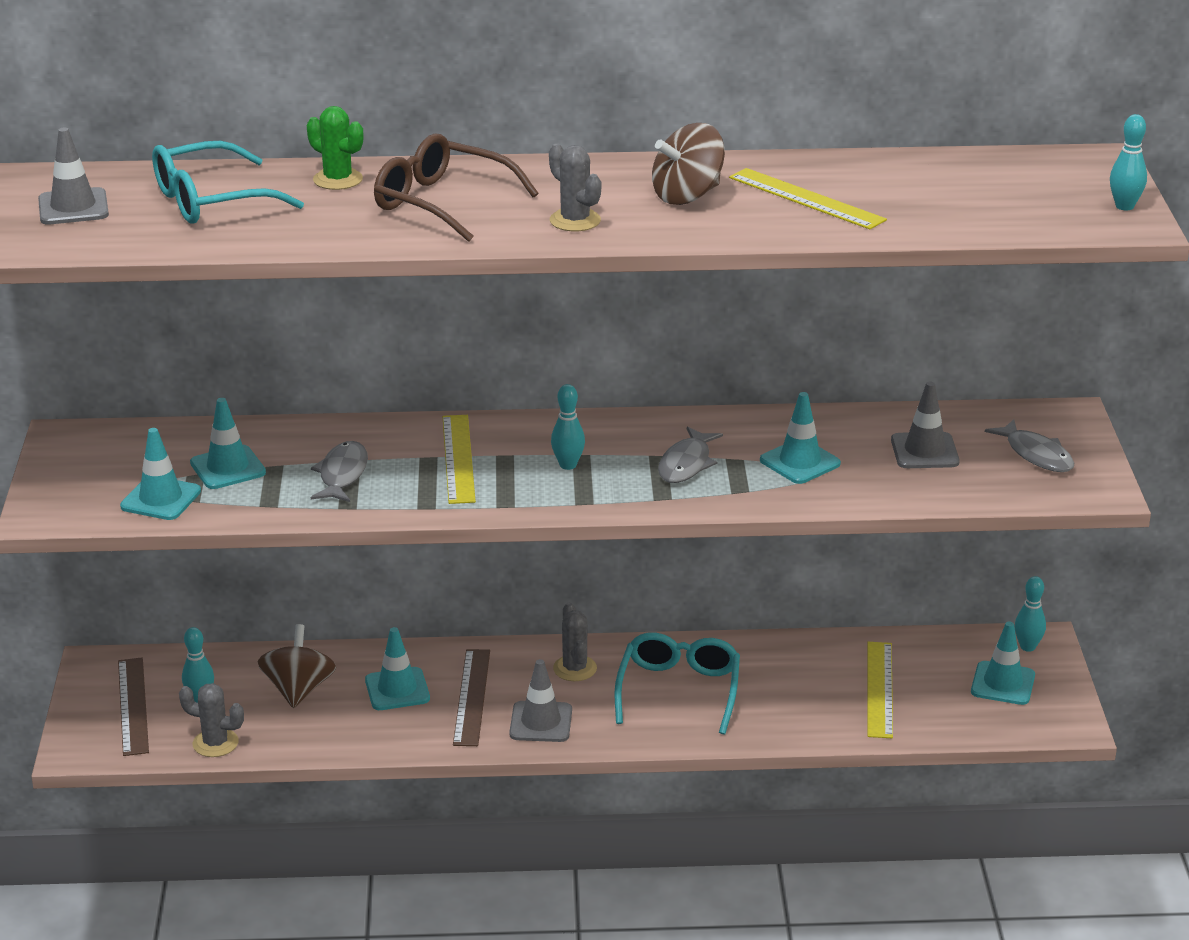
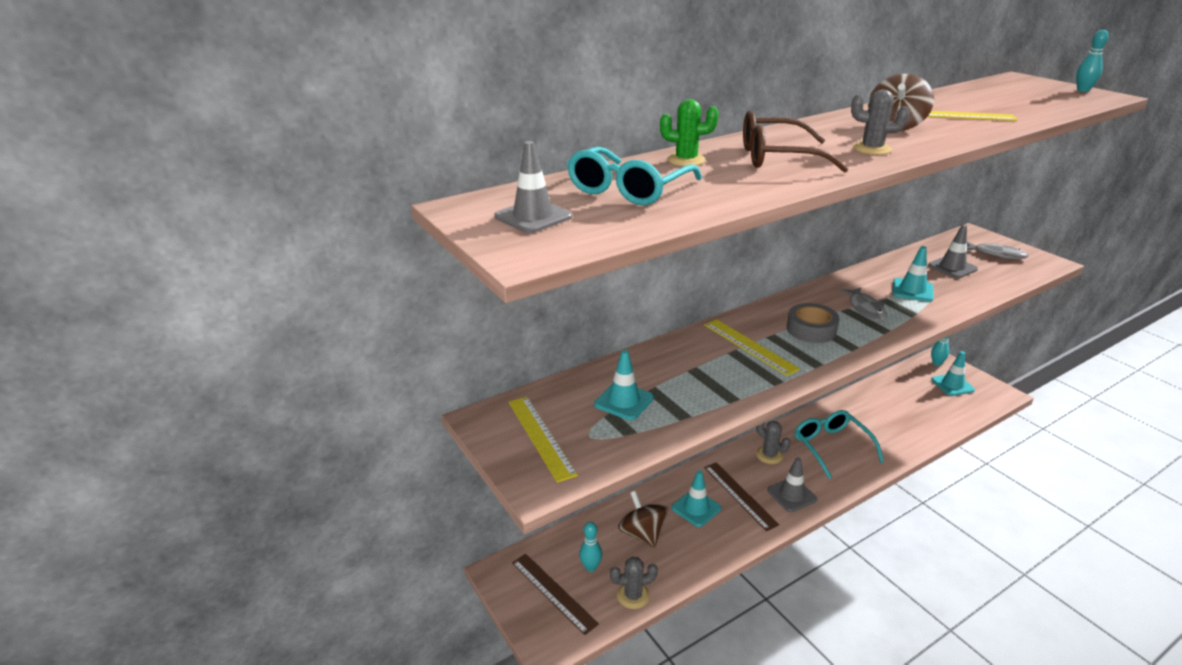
camera: 30 degrees left, 0 degrees up
(161, 499) = (609, 440): turquoise traffic cone -> none
(342, 474) = (700, 380): grey fish -> none
(568, 465) = (811, 330): turquoise bowling pin -> grey tape
(879, 689) = (911, 408): yellow ruler -> yellow ruler (541, 437)

